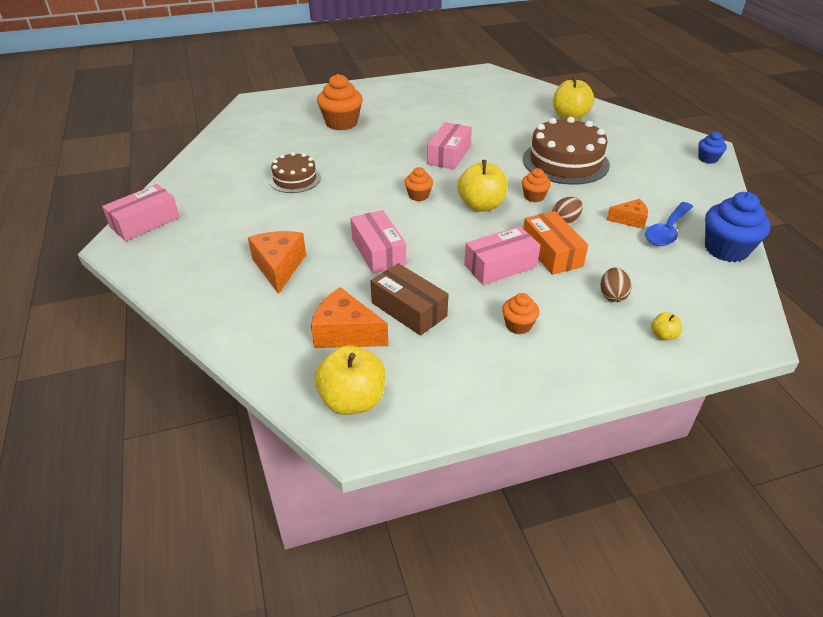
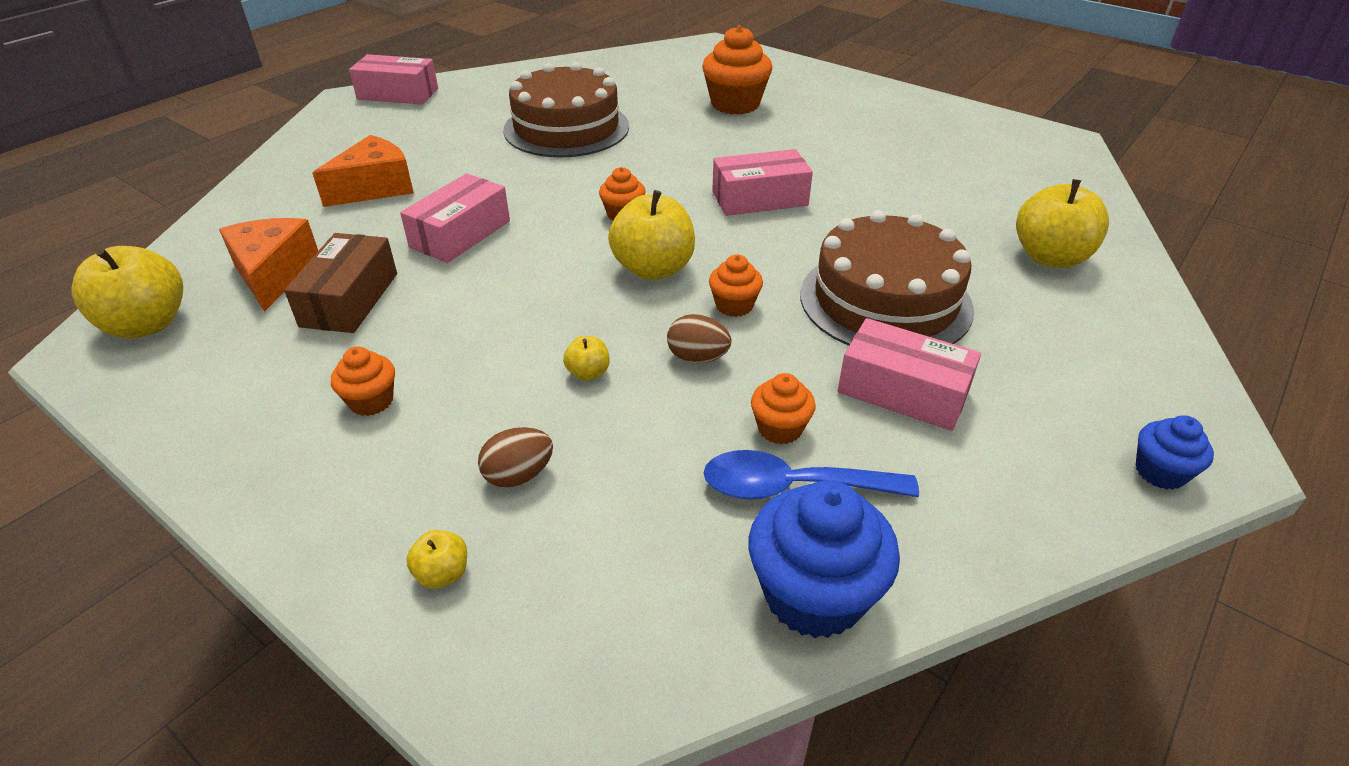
camera: 55 degrees right, 0 degrees up
(295, 179) = (566, 128): brown cake -> brown cake, size x1.74
(500, 266) = (510, 337): pink box -> pink box (903, 391)
(551, 253) = (588, 373): orange box -> yellow apple
(630, 220) = (780, 428): orange cheese -> orange cupcake

